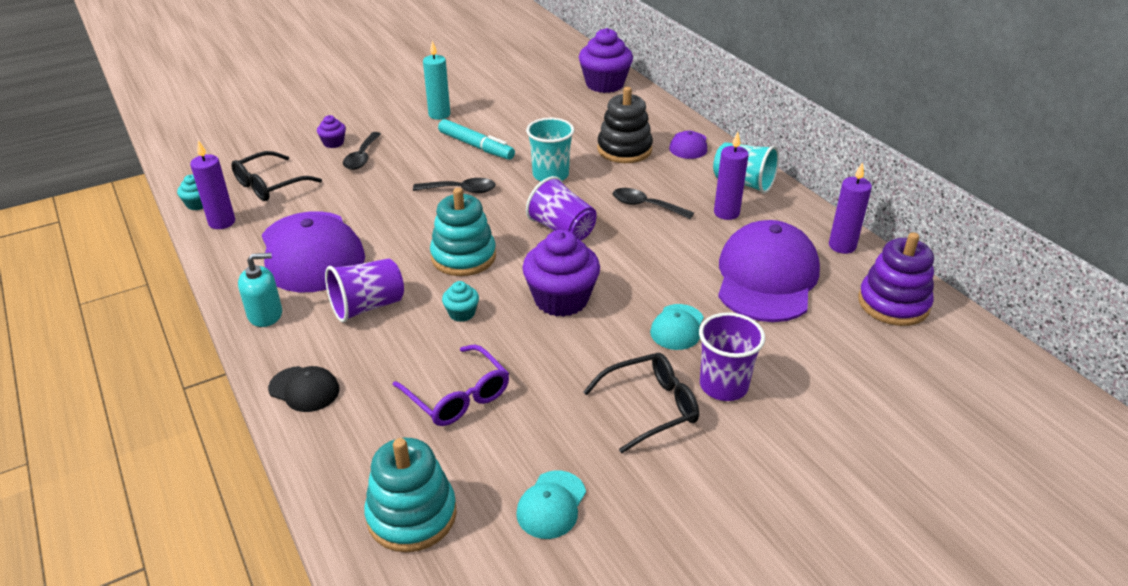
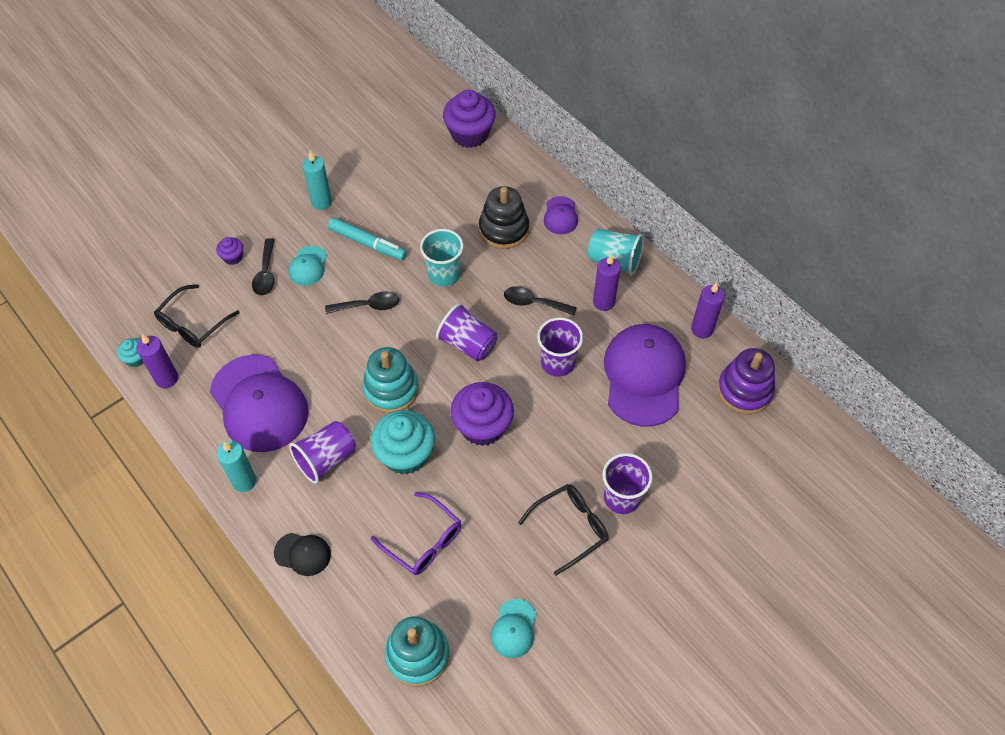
camera: 10 degrees left, 20 degrees up
(265, 314) = (244, 481): turquoise soap dispenser -> turquoise candle
(462, 313) = (405, 454): turquoise cupcake -> turquoise cupcake, size x2.11
(663, 255) = (557, 363): none -> purple cup
(677, 327) = (579, 443): turquoise cap -> turquoise cap (308, 266)

